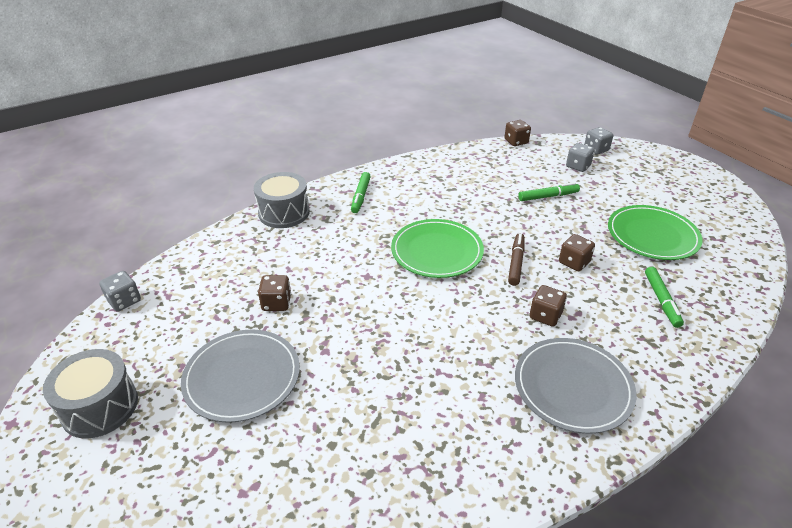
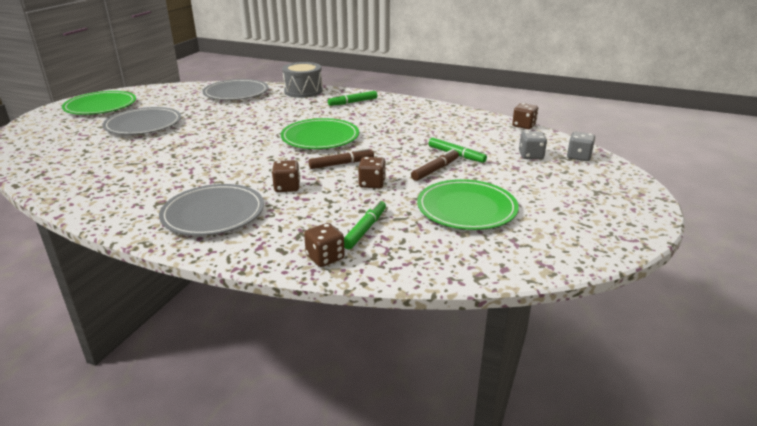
camera: 55 degrees right, 10 degrees down
(100, 407) = (100, 106): grey drum -> green plate
(124, 301) = (180, 86): grey dice -> none
(222, 261) = (236, 93): none -> grey plate
(276, 303) = (213, 114): brown dice -> brown dice (325, 257)
(570, 219) = (435, 170): none -> brown marker
(661, 300) = (365, 229): green marker -> green marker turned 150 degrees clockwise

